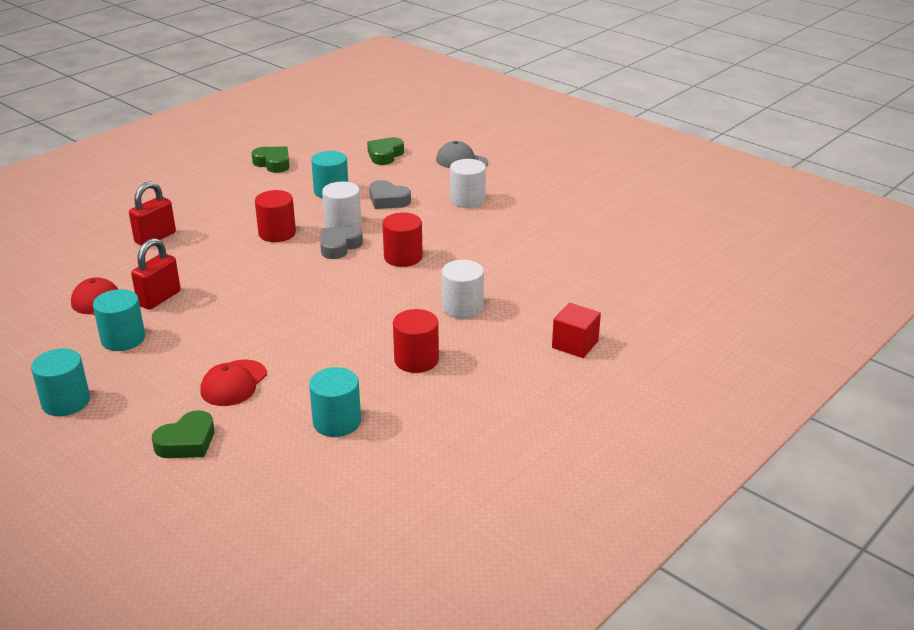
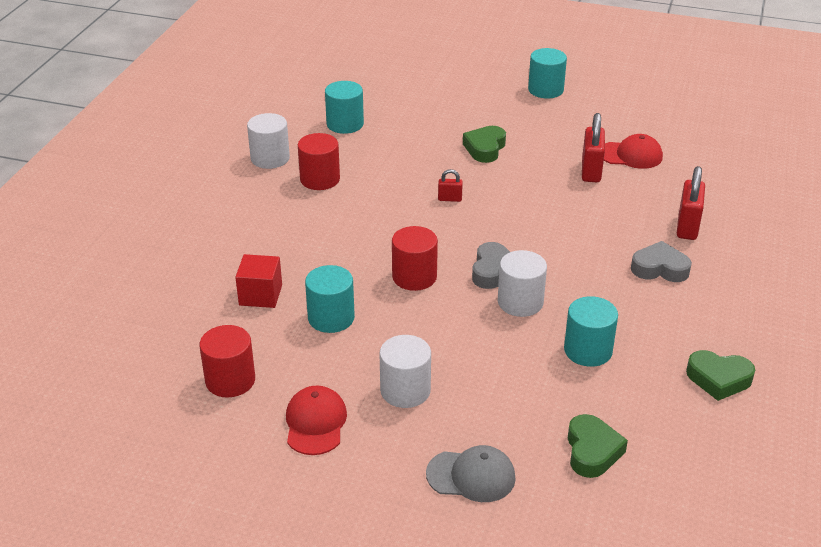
camera: 155 degrees right, 5 degrees up
(123, 339) = (570, 134): turquoise cylinder -> turquoise cylinder (331, 318)
(187, 442) = (434, 90): green heart -> green heart (485, 148)
(233, 383) = (446, 128): red cap -> red cap (315, 423)
(277, 233) = (576, 268): red cylinder -> red cylinder (230, 380)
(312, 308) = (450, 199): none -> red padlock
(388, 200) = (505, 357): grey heart -> grey heart (659, 268)
(462, 307) = (312, 236): white cylinder -> white cylinder (270, 158)
(575, 344) = (186, 228): red cube -> red cube (260, 295)

